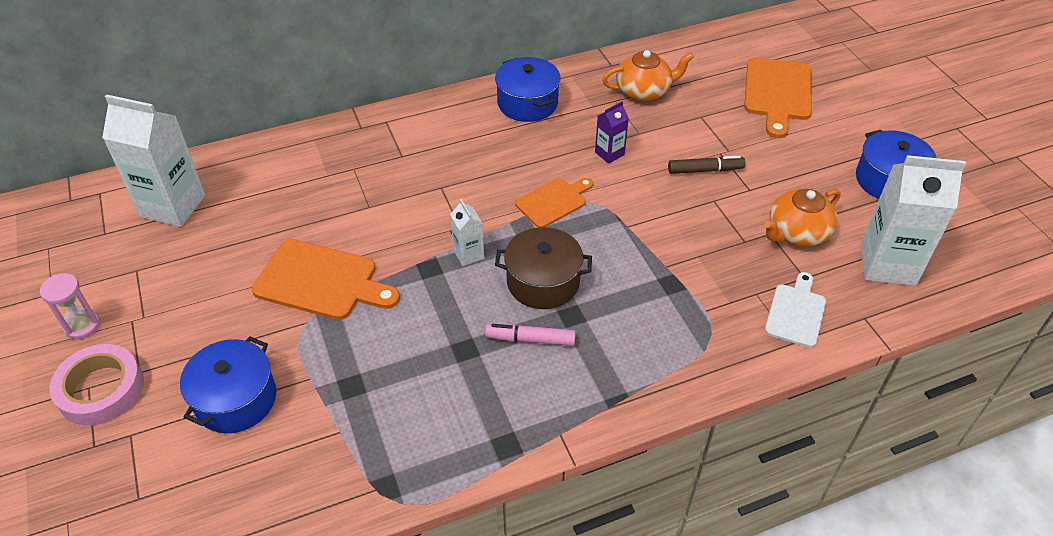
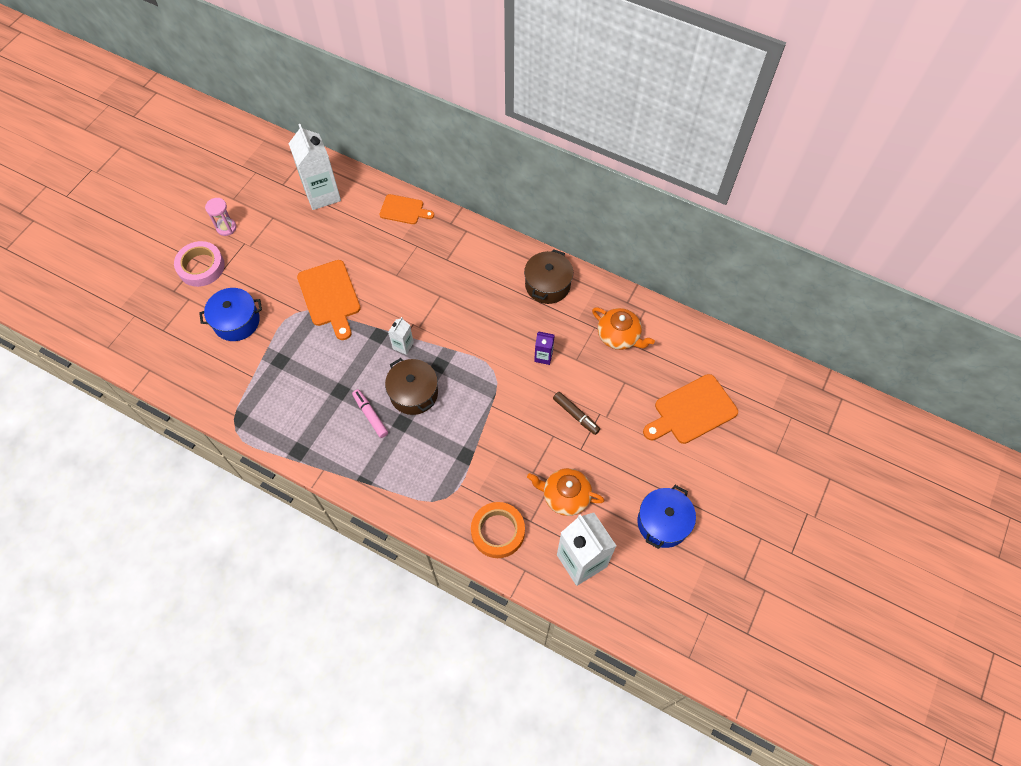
camera: 50 degrees right, 15 degrees up
(527, 103) = (547, 285): blue pot -> brown pot
(553, 201) = (477, 356): orange cutting board -> orange cutting board (404, 210)
(796, 312) = (498, 531): white cutting board -> orange tape

